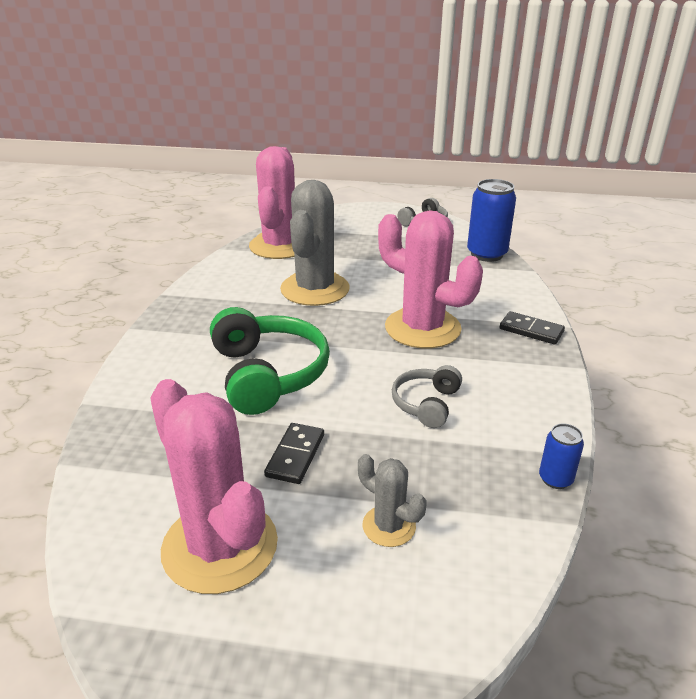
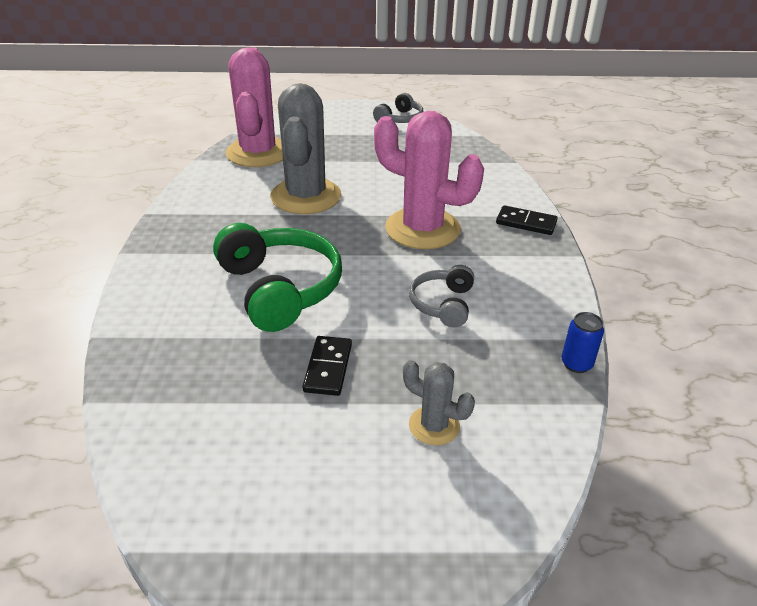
camera: 10 degrees left, 5 degrees up
(220, 546) = (276, 465): pink cactus -> none
(486, 254) = (468, 148): blue can -> none

